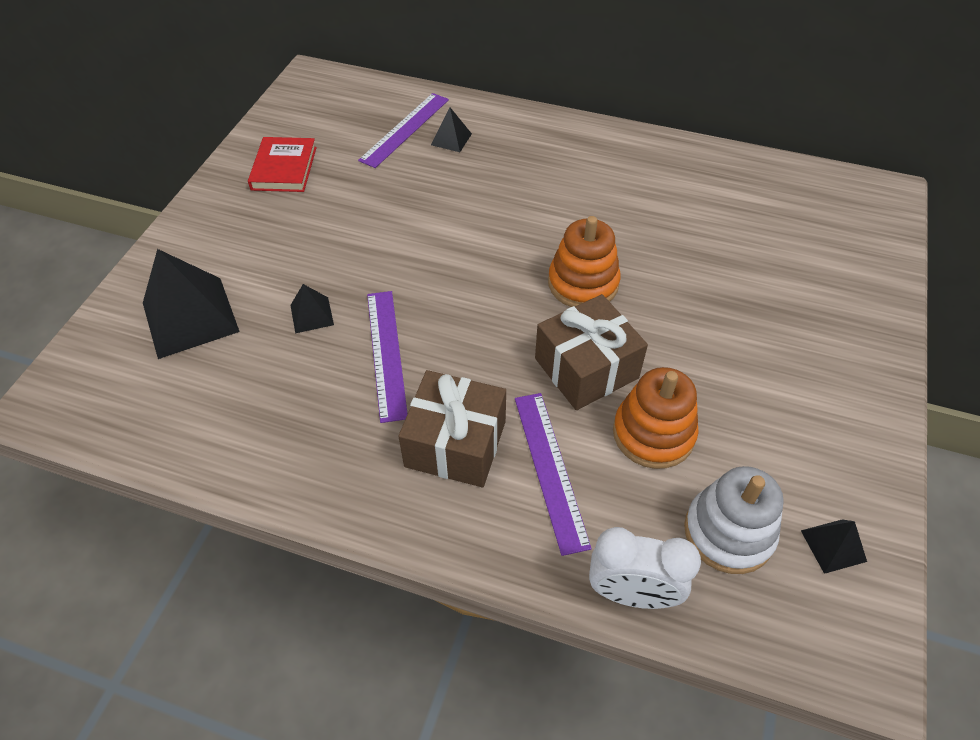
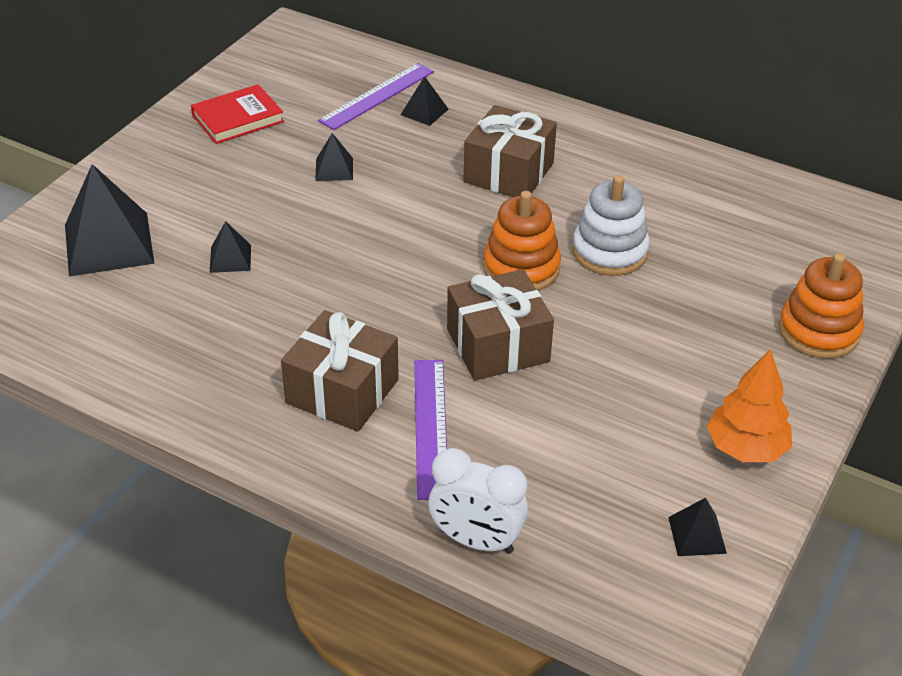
camera: 10 degrees right, 10 degrees down
(284, 168) = (238, 118): red book -> red book turned 45 degrees clockwise
(385, 207) = (334, 169): none -> black pyramid
(386, 353) = (296, 303): purple ruler -> none
(542, 189) = (508, 173): none -> brown gift
(653, 433) = (547, 412): orange stacking toy -> orange stacking toy (818, 331)
(728, 532) = (593, 507): white stacking toy -> white stacking toy (609, 252)
(843, 441) = (745, 448): none -> orange tree

